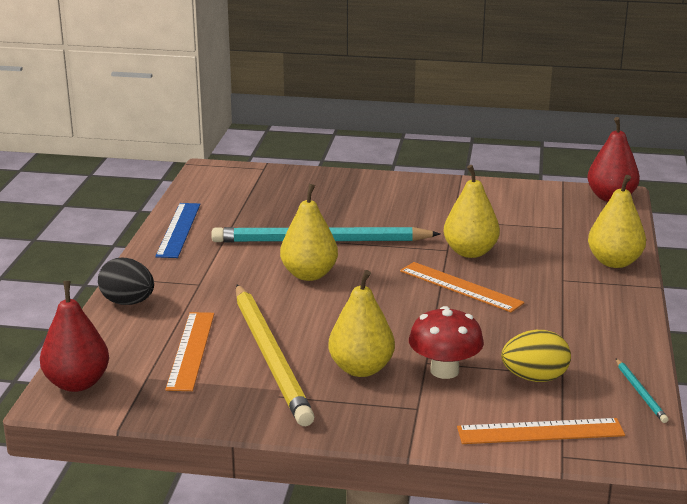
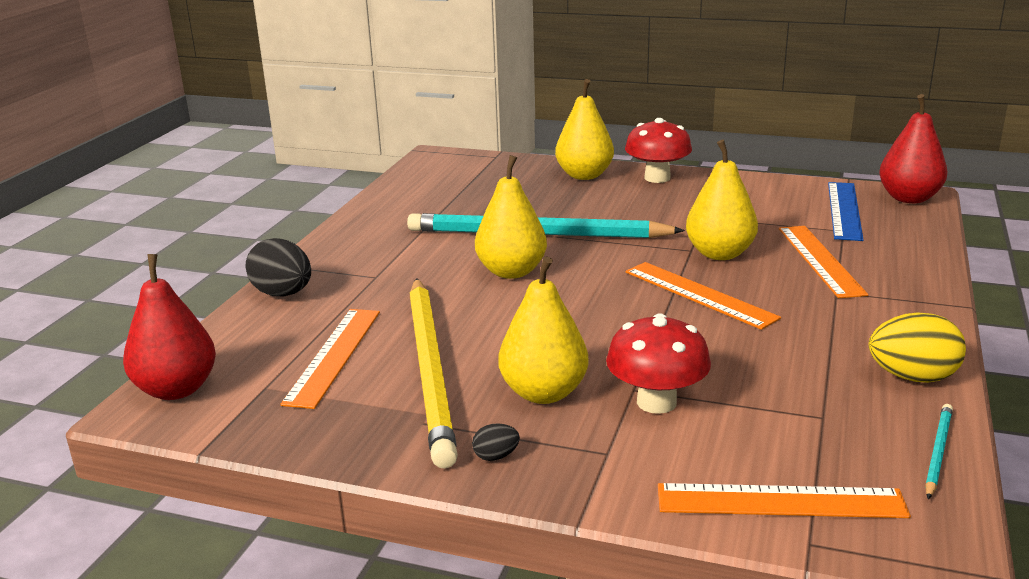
camera: 10 degrees right, 0 degrees up
(178, 230) = (376, 216): blue ruler -> blue ruler (844, 210)
(339, 416) = (496, 456): none -> black egg
(407, 185) = (657, 178): none -> red mushroom
(534, 378) = (782, 420): yellow egg -> yellow egg (912, 377)
(548, 254) = (820, 260): none -> orange ruler
(614, 262) = (908, 273): yellow pear -> yellow pear (584, 175)
(640, 393) = (937, 452): turquoise pencil -> turquoise pencil turned 150 degrees counterclockwise

